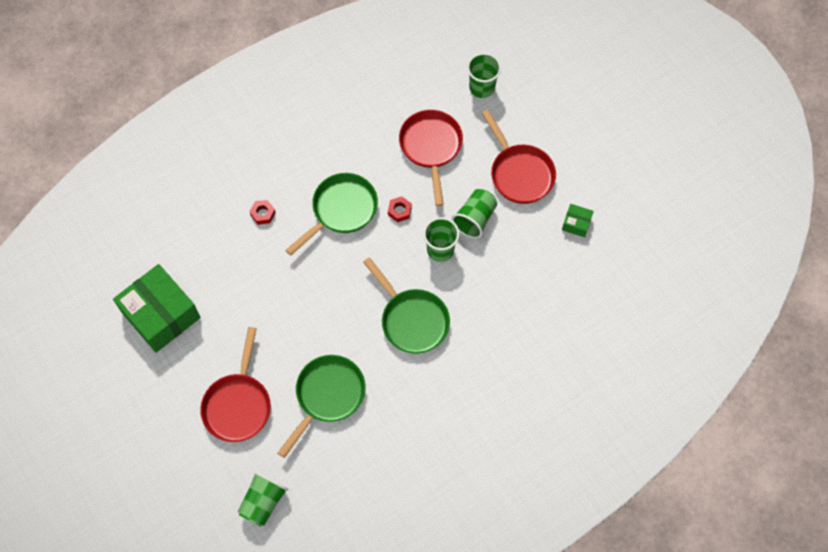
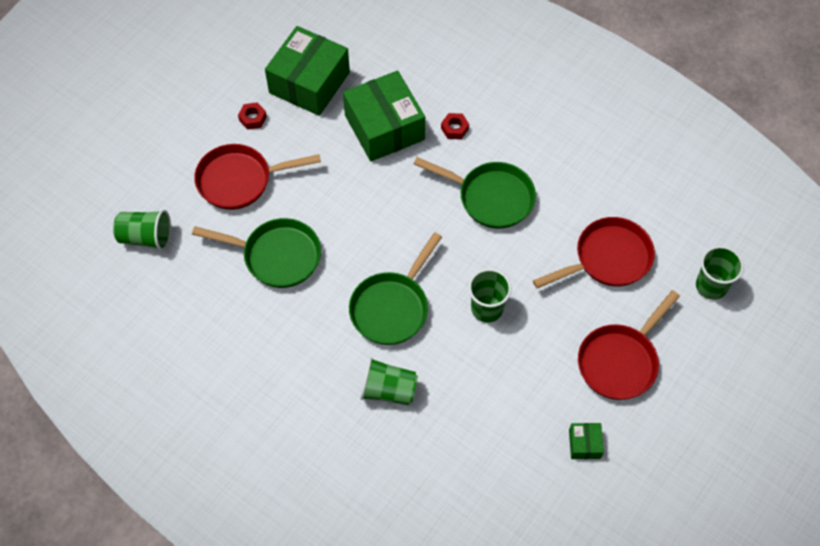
camera: 70 degrees right, 5 degrees down
(236, 268) = (384, 127): none -> green box
(399, 211) = (515, 253): red nut -> red nut (253, 118)
(475, 219) = (540, 332): green cup -> green cup (388, 390)

